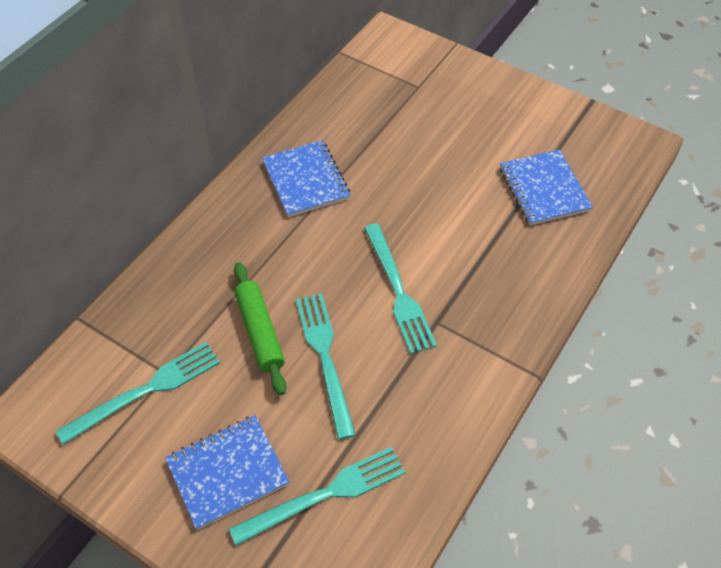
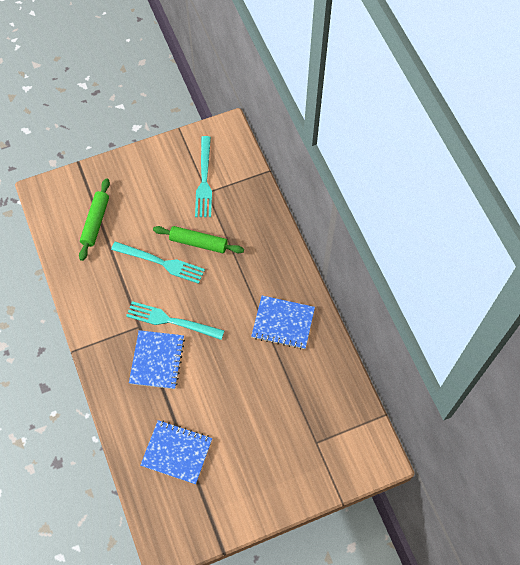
camera: 125 degrees right, 10 degrees up
(227, 472) = (137, 191): blue notebook -> blue notebook (157, 360)
(325, 494) = (95, 222): turquoise fork -> green rolling pin

